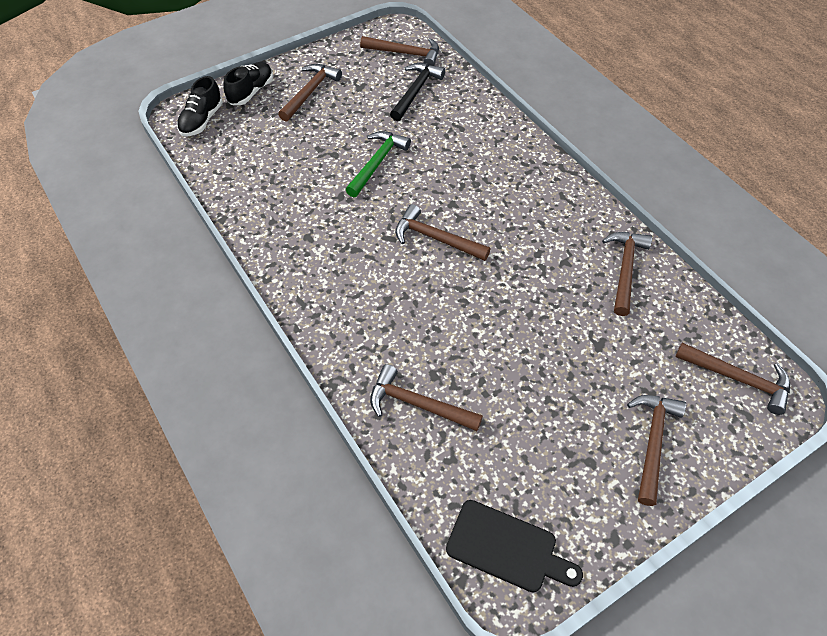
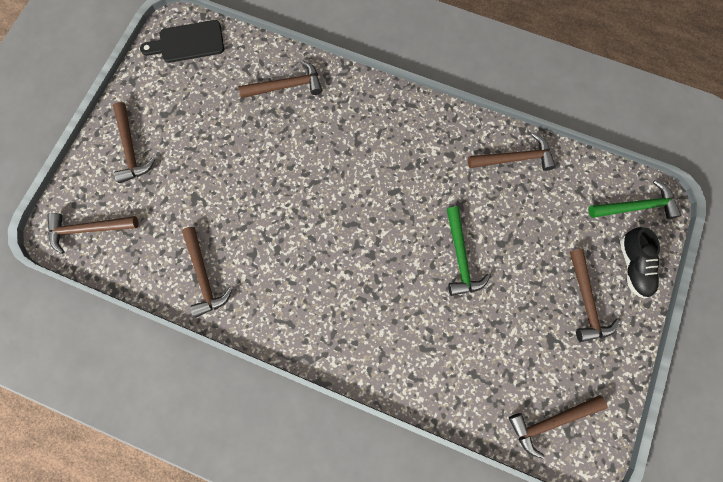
camera: 145 degrees right, 20 degrees up
(202, 120) = (635, 206): black shoe -> green hammer
(415, 91) = (498, 370): black hammer -> none
(436, 238) = (360, 213): brown hammer -> brown hammer (514, 158)

